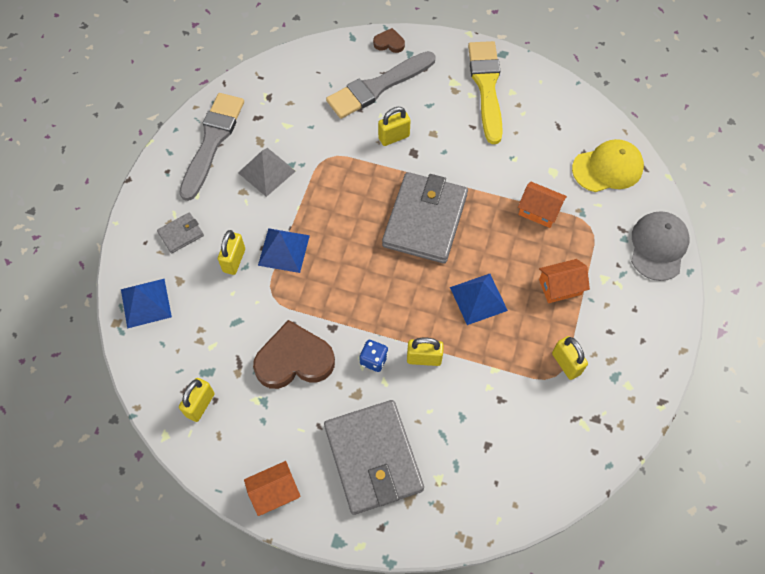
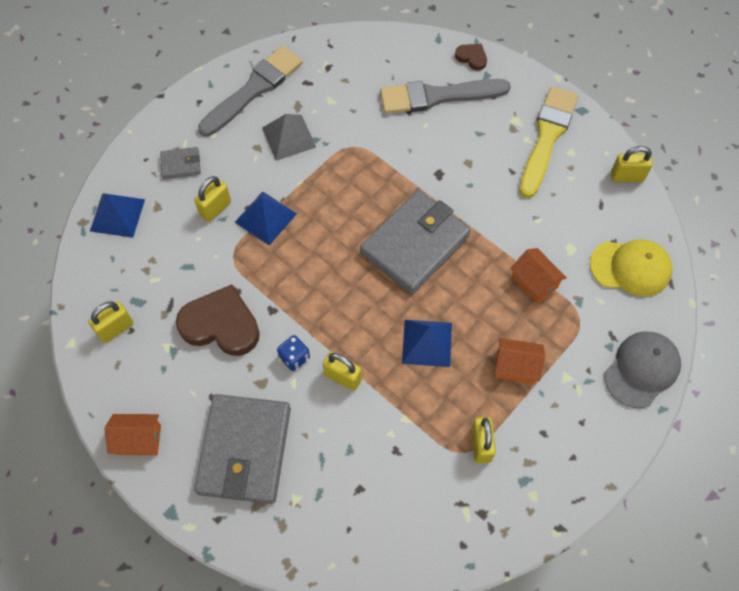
camera: 25 degrees right, 0 degrees up
(394, 137) = (427, 151): yellow padlock -> yellow padlock (627, 176)

